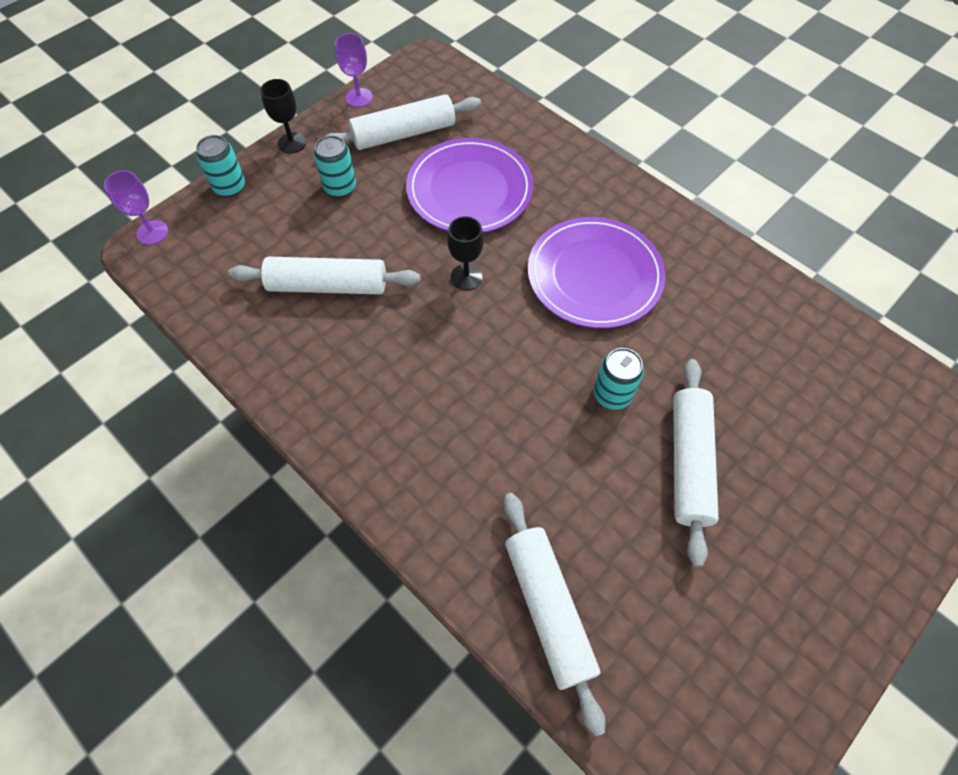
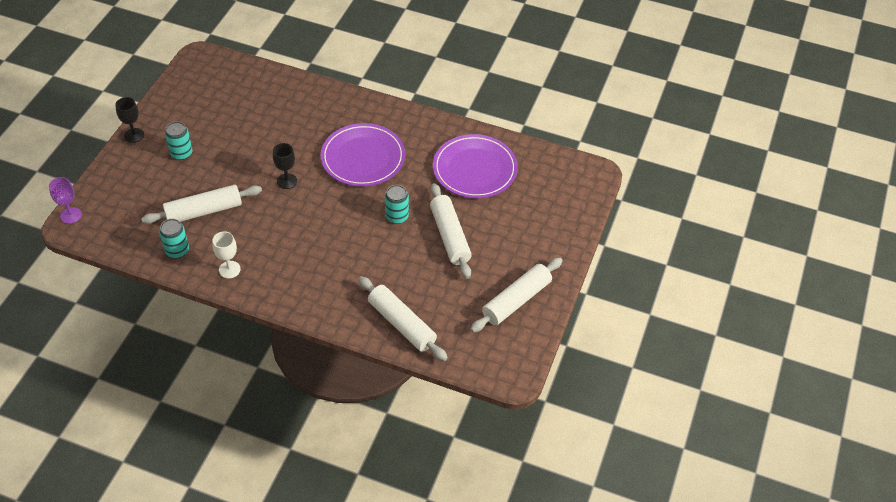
camera: 25 degrees left, 10 degrees down
(230, 187) = (107, 174): turquoise can -> turquoise can (177, 250)
(319, 396) = (229, 269): none -> white goblet
(359, 97) = (164, 94): purple goblet -> none
(404, 133) = (207, 109): white rolling pin -> white rolling pin (516, 300)
(469, 190) = (266, 131): purple plate -> purple plate (474, 169)

